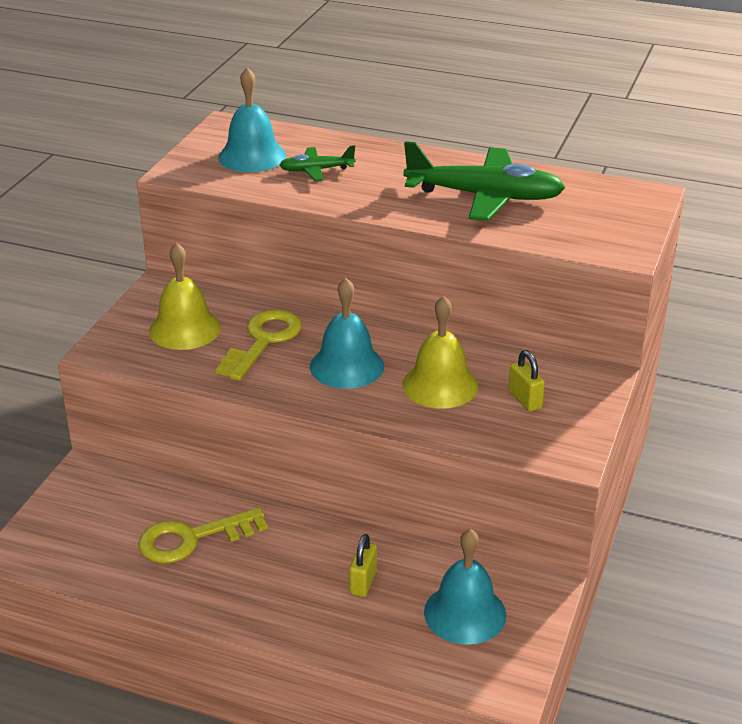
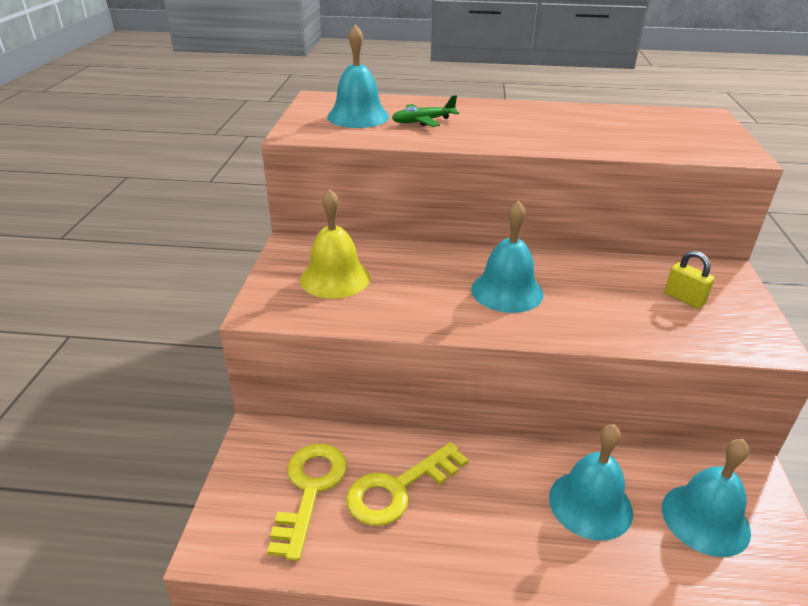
camera: 15 degrees left, 0 degrees up
(263, 341) = (415, 279): yellow key -> yellow key (310, 490)
(363, 582) = (590, 504): yellow padlock -> turquoise bell
(440, 385) = (601, 296): yellow bell -> none
(484, 196) = (583, 127): green plane -> none

